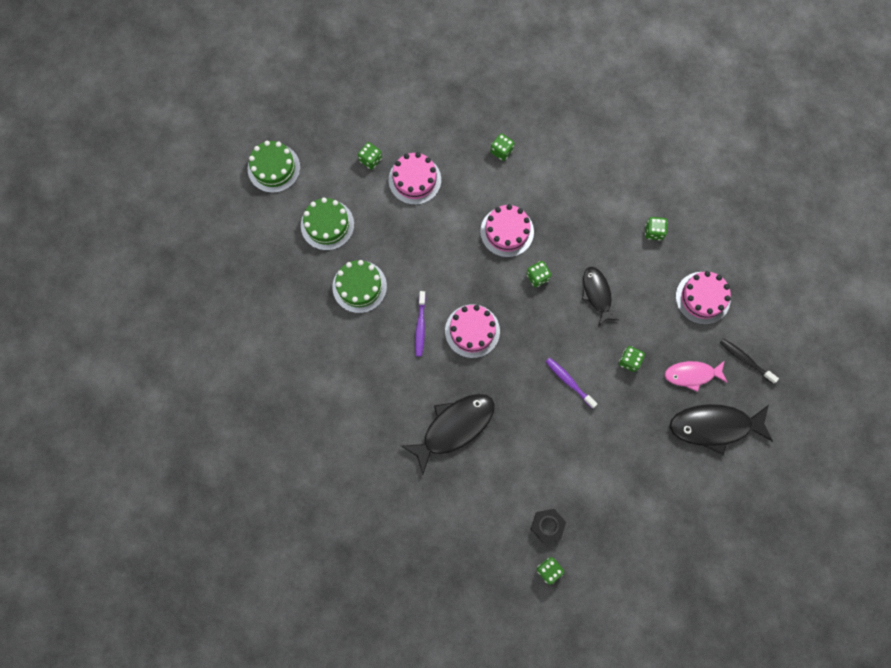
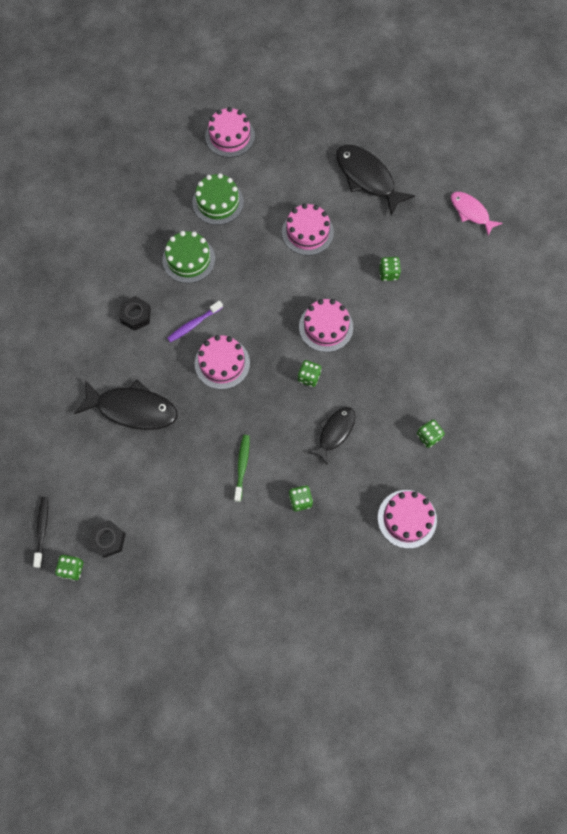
camera: 50 degrees right, 5 degrees down
(274, 168) = (230, 136): green cake -> pink cake
(370, 160) = (295, 191): green dice -> none
(374, 365) = (136, 315): none -> black nut
(569, 381) = (242, 466): purple toothbrush -> green toothbrush
(692, 375) = (332, 560): pink fish -> pink fish (471, 212)
(714, 426) = (302, 613): black fish -> black fish (367, 178)
(745, 360) = (383, 596): black toothbrush -> black toothbrush (42, 530)

